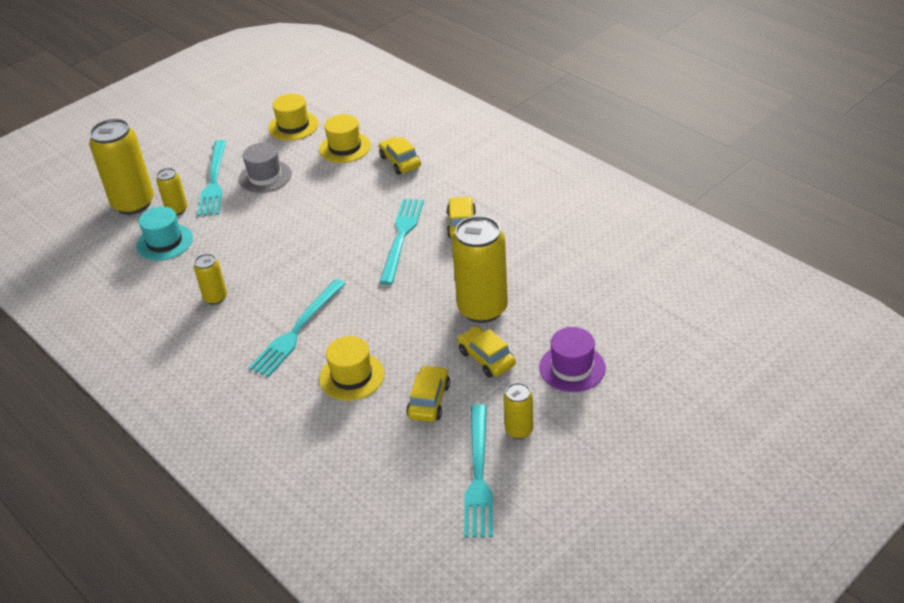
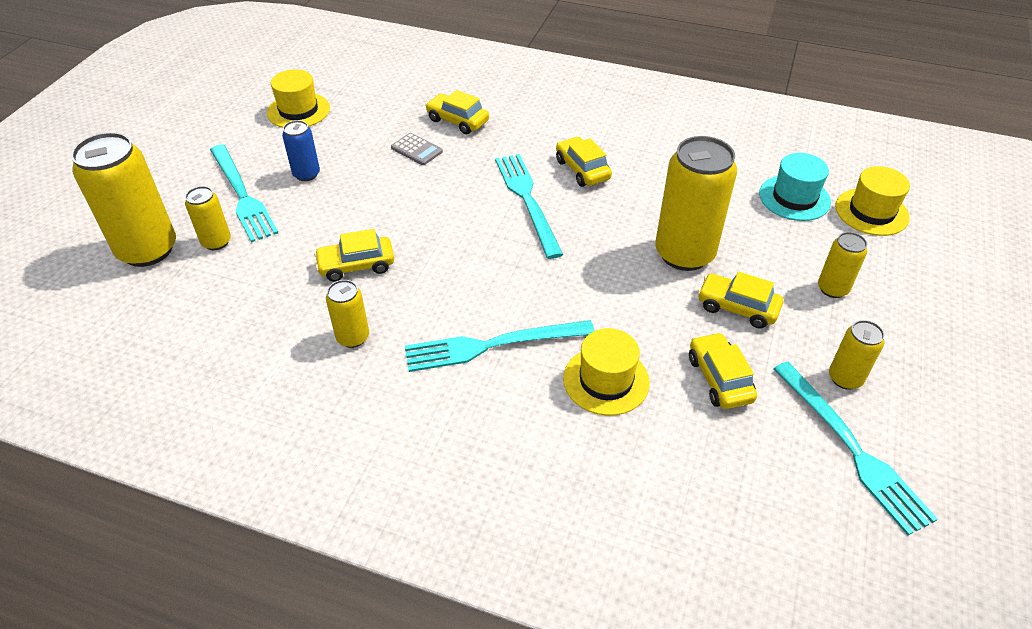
camera: 30 degrees left, 5 degrees up
(164, 242) = (228, 287): turquoise hat -> turquoise hat (794, 198)
(251, 251) = (356, 265): none -> yellow car
(265, 177) = (306, 174): grey hat -> blue can
(297, 330) = (492, 345): turquoise fork -> turquoise fork turned 75 degrees clockwise
(345, 147) = (380, 120): yellow hat -> yellow hat (871, 212)
(353, 177) = (416, 150): none -> grey calculator
(572, 368) = (832, 289): purple hat -> yellow can

